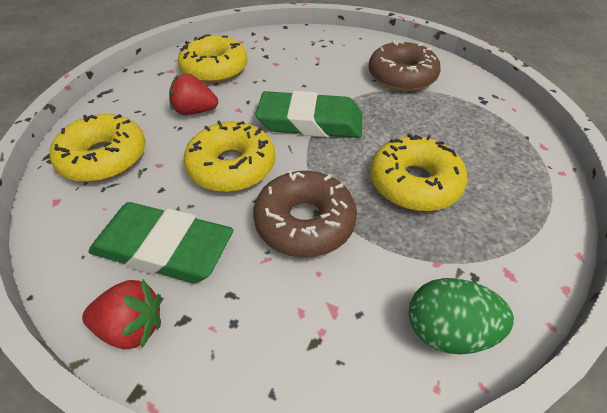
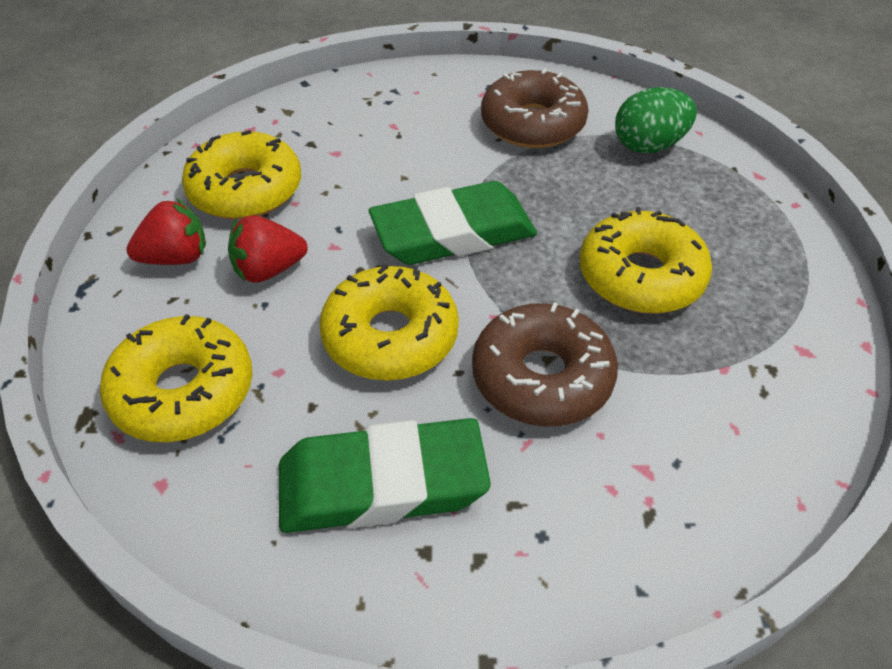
camera: 25 degrees left, 0 degrees up
(133, 326) = (421, 595): red strawberry -> red strawberry (176, 258)
(447, 330) = (777, 440): green egg -> green egg (649, 145)

